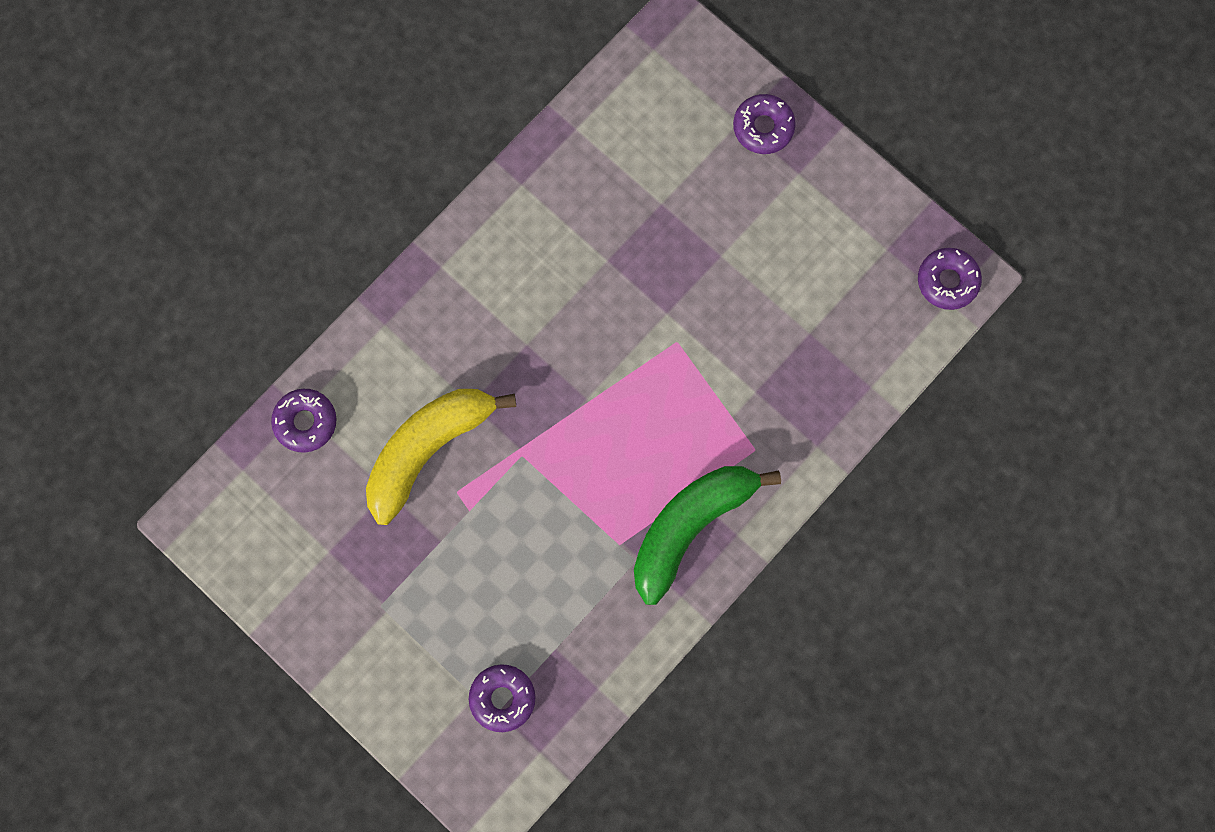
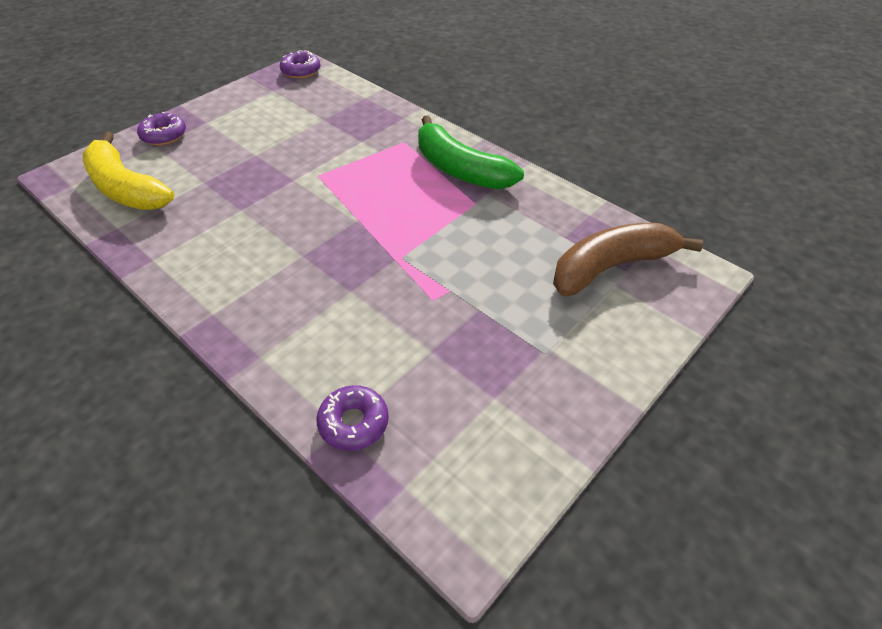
camera: 90 degrees left, 30 degrees down
(428, 449) = (391, 319): yellow banana -> yellow banana (126, 188)
(502, 698) = (611, 267): purple donut -> brown banana

